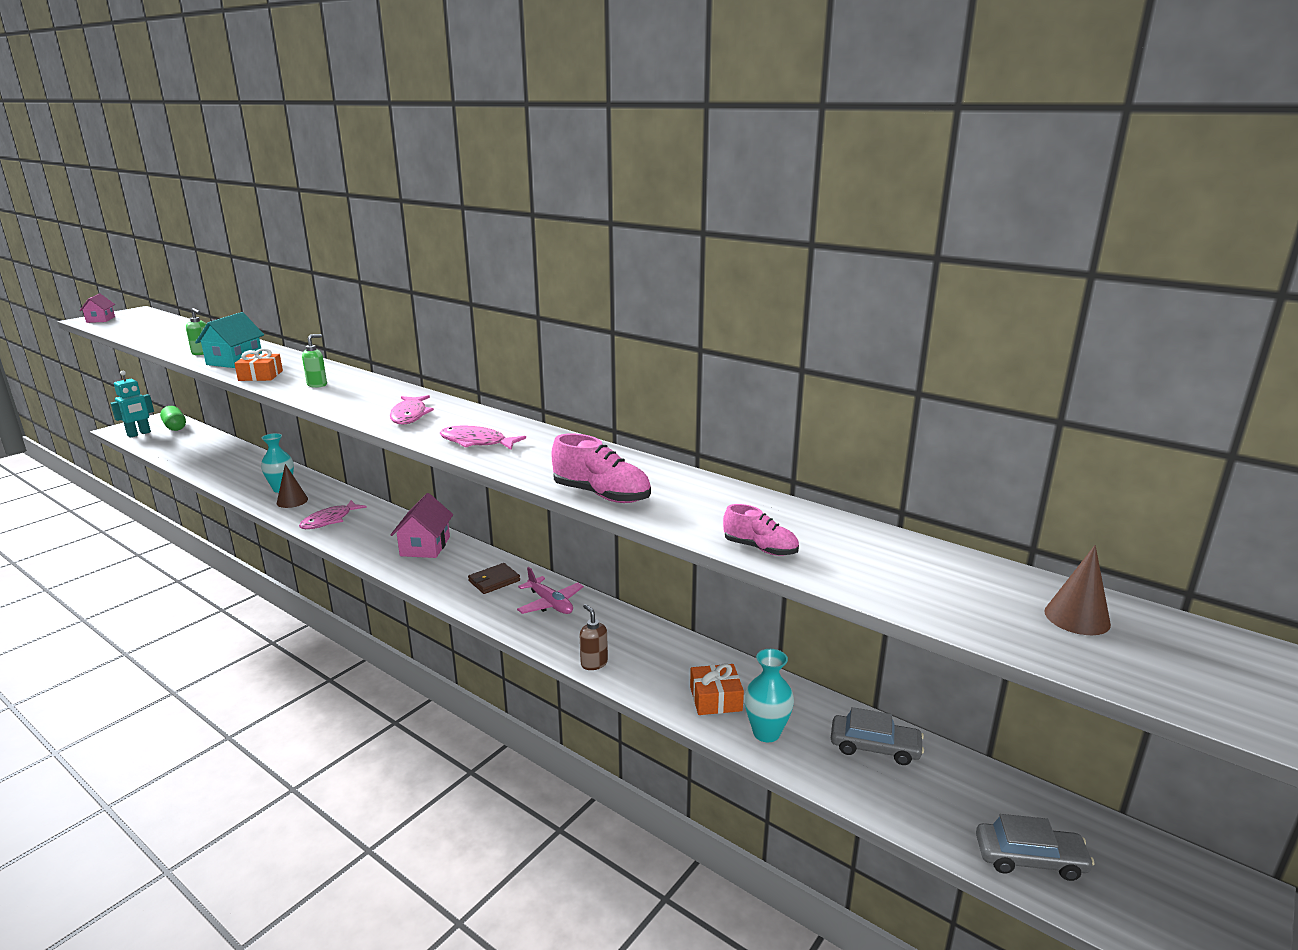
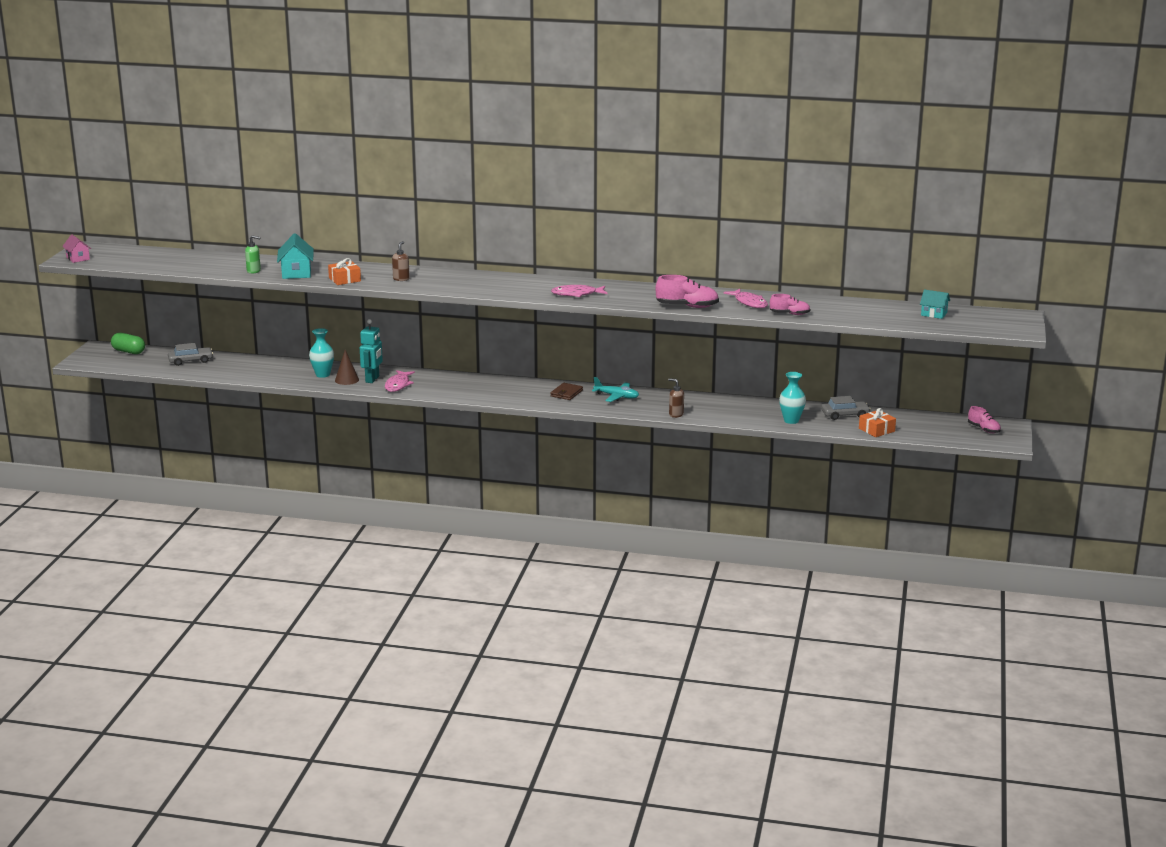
camera: 25 degrees left, 0 degrees up
(139, 434) = (108, 362): turquoise robot -> turquoise robot (372, 379)
(317, 385) = (401, 279): green soap dispenser -> brown soap dispenser
(410, 415) = (506, 287): pink fish -> pink fish (749, 303)
(425, 546) = (493, 386): pink house -> none
(550, 603) = (616, 396): pink plane -> turquoise plane
(715, 699) = (754, 414): orange gift -> orange gift (876, 430)
(1030, 859) = (931, 433): grey car -> grey car (190, 361)
(1077, 617) = (934, 314): brown cone -> turquoise house
(1163, 888) = (983, 429): none -> pink shoe

